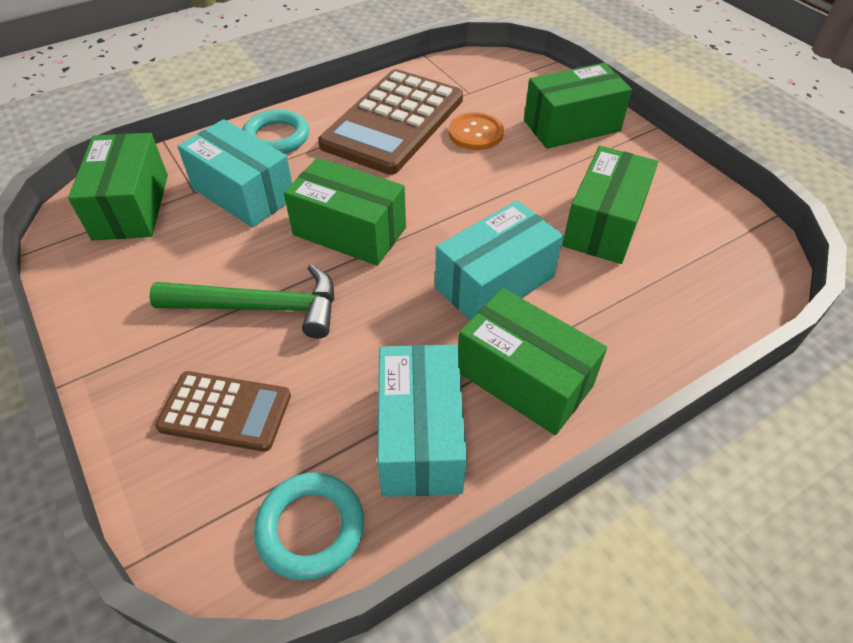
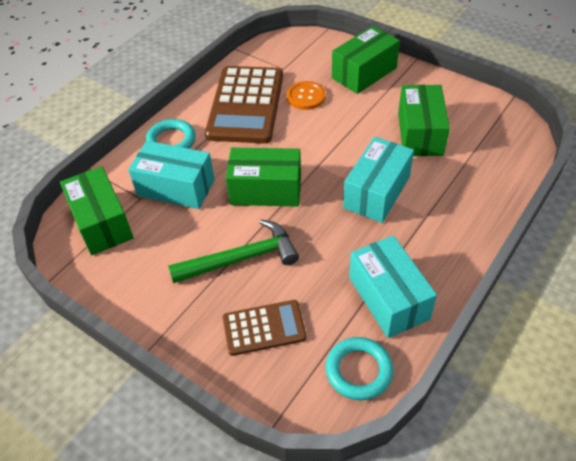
camera: 20 degrees left, 0 degrees up
(524, 379) = (426, 243): green box -> none

